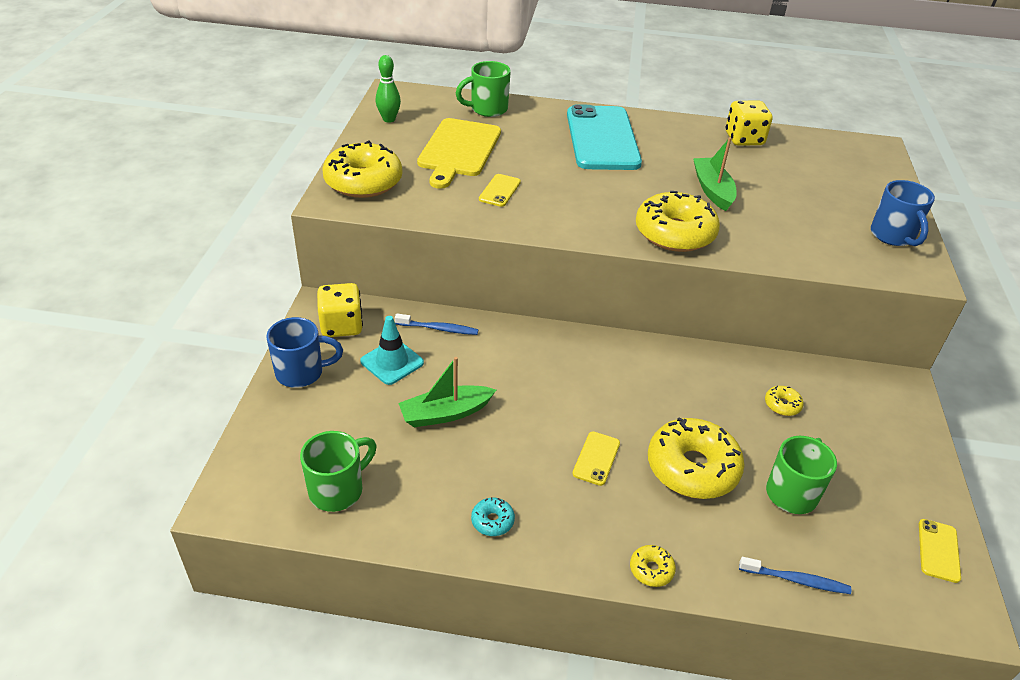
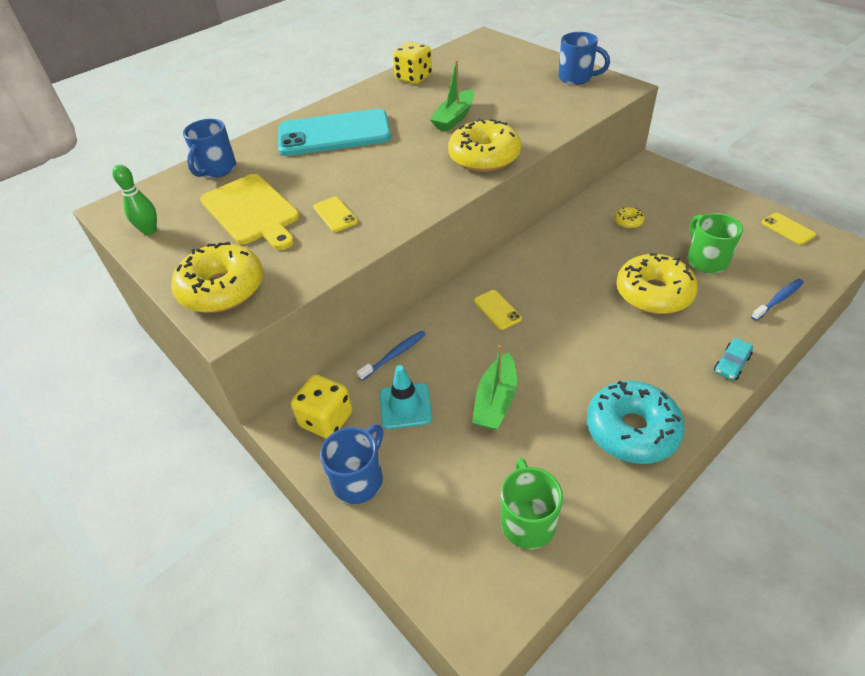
camera: 45 degrees left, 5 degrees up
(487, 109) = (216, 170): green mug -> blue mug
(492, 521) = (631, 430): turquoise donut -> turquoise donut, size x2.33
(596, 458) = (610, 337): yellow phone -> yellow phone (497, 310)
(602, 138) = (334, 134): turquoise phone -> turquoise phone turned 45 degrees counterclockwise
(651, 570) = (731, 364): yellow donut -> turquoise car
(712, 190) = (454, 118): green boat -> green boat turned 90 degrees counterclockwise

